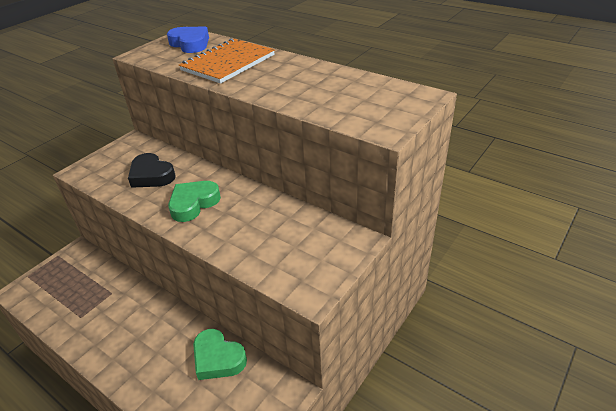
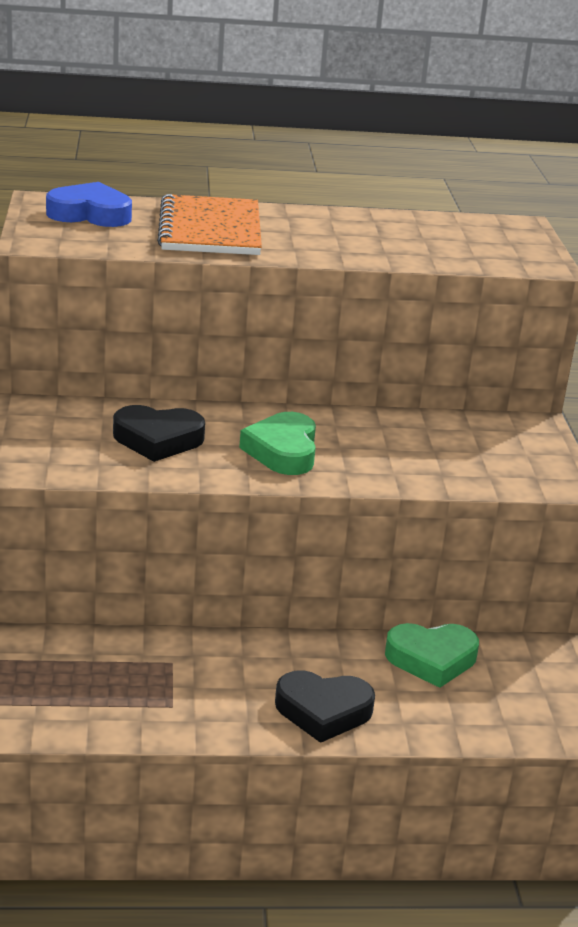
camera: 45 degrees left, 10 degrees down
(129, 359) = (323, 711): none -> black heart

